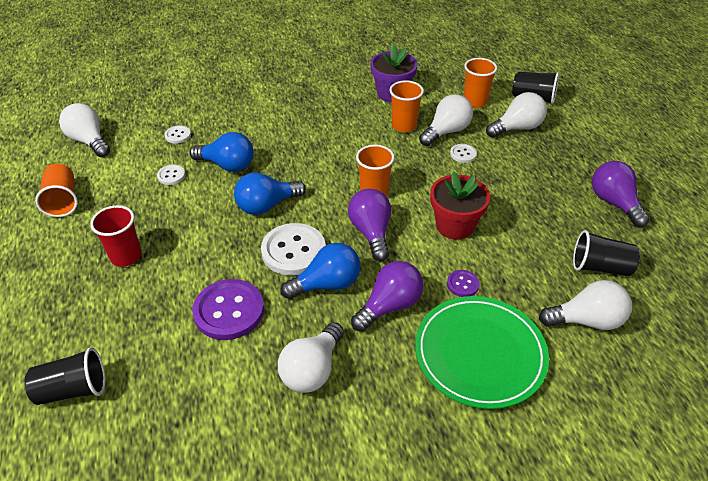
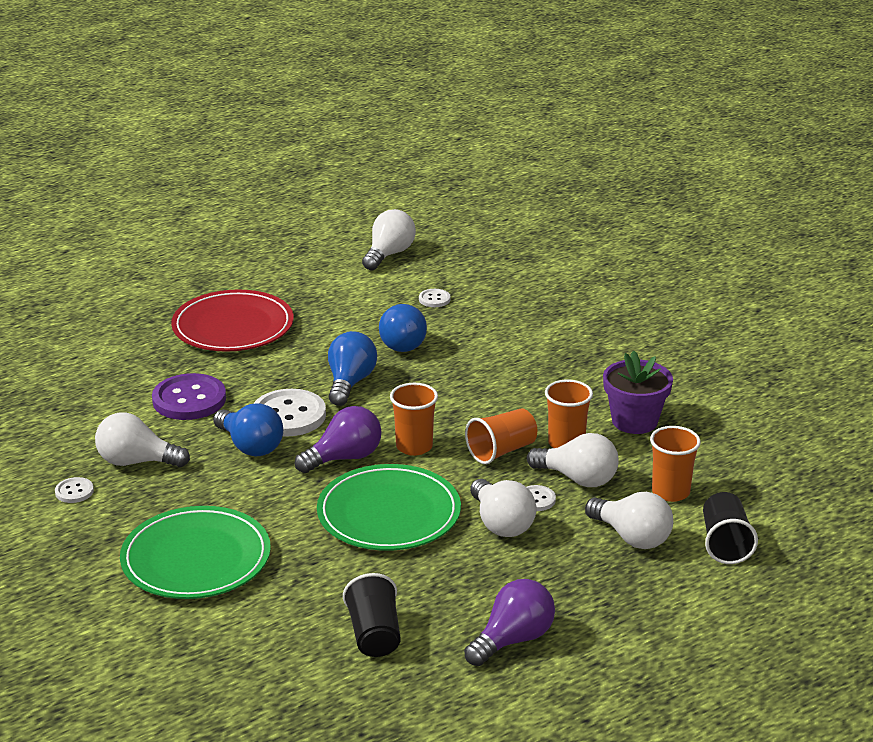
camera: 70 degrees right, 15 degrees down
(63, 201) = (290, 271): orange cup -> orange cup (501, 451)
(73, 389) = (72, 351): black cup -> none
(126, 256) = (233, 327): red cup -> red plate
(171, 175) = (363, 315): white button -> white button (74, 491)
(266, 205) = (350, 383): blue light bulb -> blue light bulb turned 60 degrees clockwise
(389, 306) = (238, 491): purple light bulb -> none
(455, 226) = (389, 514): red flower pot -> green plate
(463, 284) = (293, 534): purple button -> none
(586, 320) = (277, 630): white light bulb -> white light bulb (501, 524)

